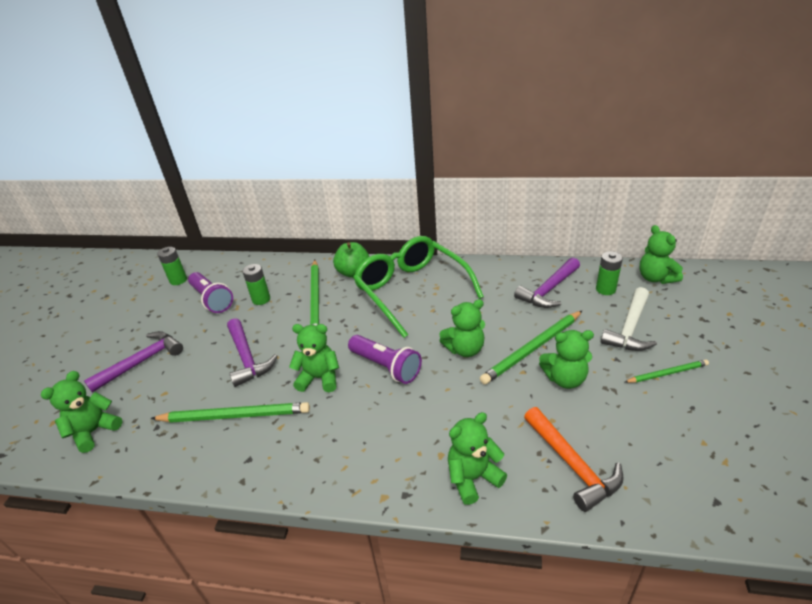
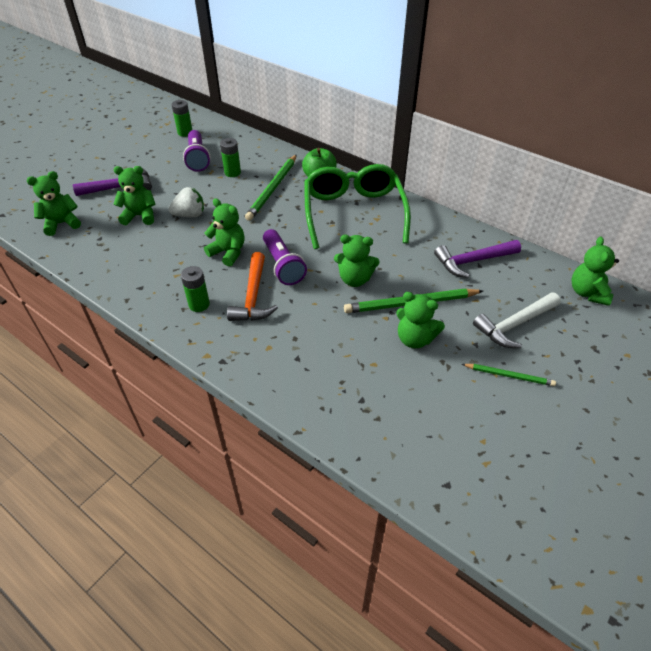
camera: 25 degrees right, 10 degrees up
(234, 415) = (152, 253): green pencil -> none
(247, 358) = (190, 215): purple hammer -> white strawberry
(473, 478) = (277, 374): green teddy bear -> green teddy bear (140, 216)
(572, 464) = (359, 402): orange hammer -> orange hammer (253, 296)
(605, 289) = (527, 282): green battery -> green battery (199, 304)

